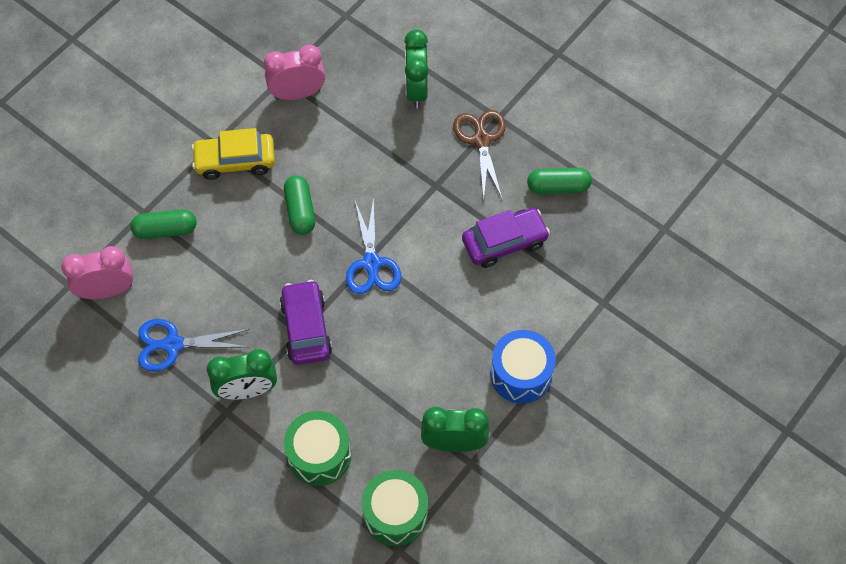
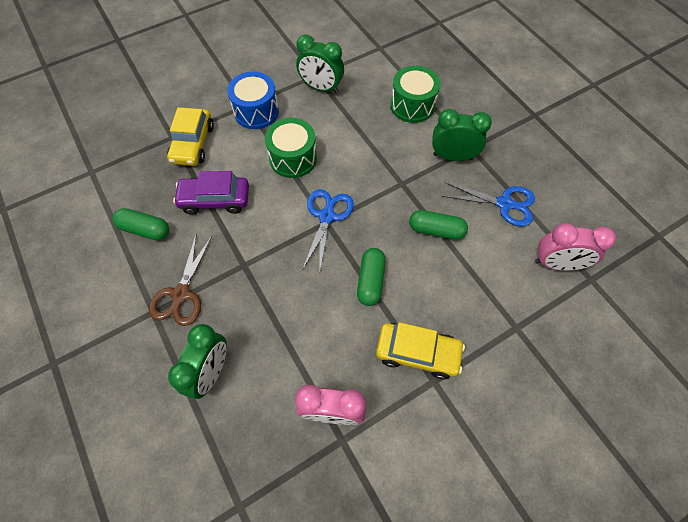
camera: 160 degrees left, 0 degrees up
(165, 230) = (497, 303): green capsule -> green capsule (436, 230)
(306, 328) = (396, 185): purple car -> none
(395, 514) = (374, 64): green drum -> green drum (293, 158)
(572, 302) = (193, 144): none -> yellow car

